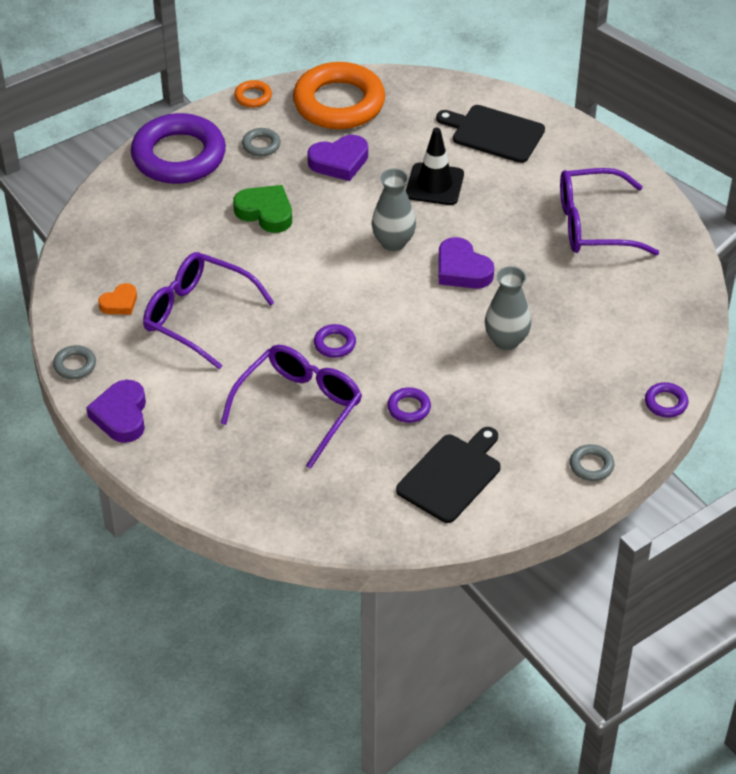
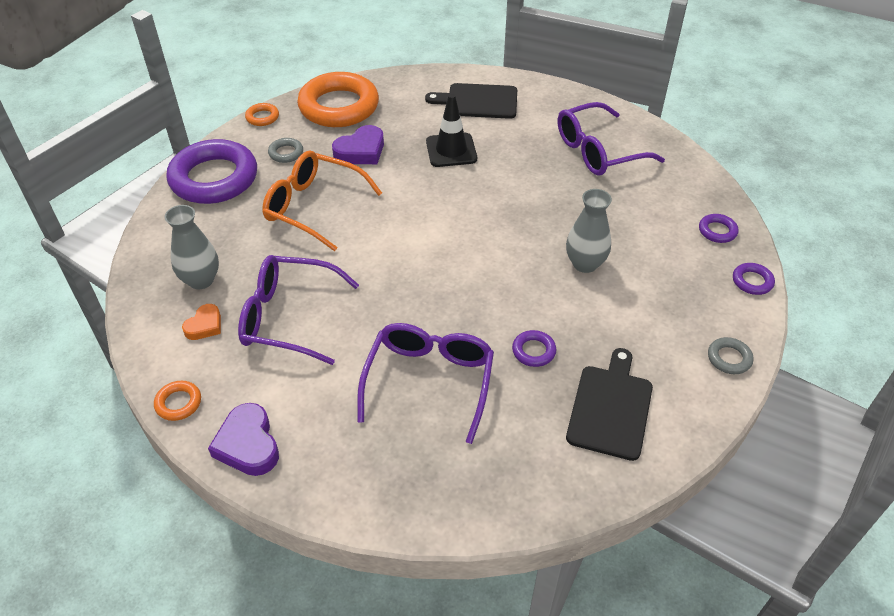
camera: 20 degrees left, 0 degrees up
(75, 365) = (178, 403): grey ring -> orange ring
(265, 212) = (314, 207): green heart -> orange glasses
(334, 344) = (433, 308): purple ring -> purple ring (717, 231)
(393, 242) = (440, 205): grey vase -> grey vase (201, 280)
(462, 269) = (512, 213): purple heart -> none

